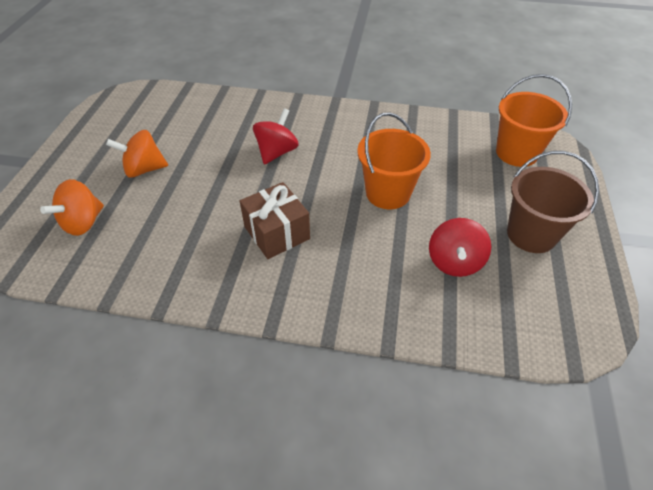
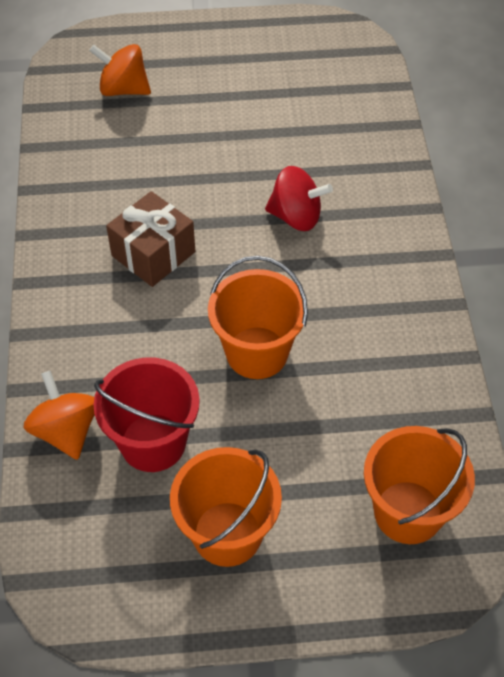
camera: 75 degrees right, 5 degrees up
(144, 169) = (219, 105): orange spinning top -> orange spinning top (66, 431)
(454, 262) = (153, 442): red spinning top -> red bucket
(531, 234) = (227, 534): brown bucket -> orange bucket

